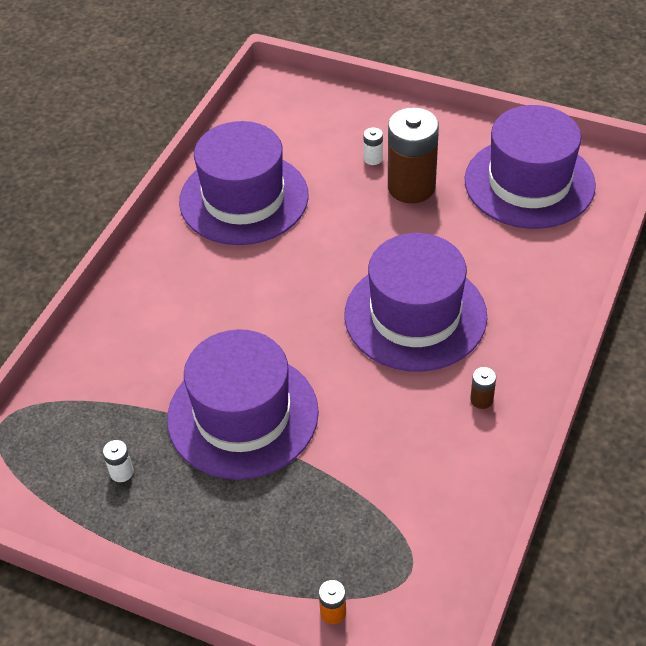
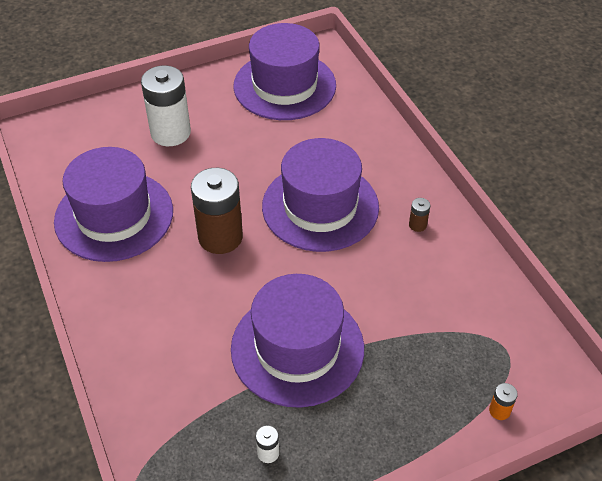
camera: 50 degrees left, 0 degrees up
(373, 158) = (170, 133): white battery -> white battery, size x2.45
(411, 187) = (218, 134): brown battery -> brown battery (220, 237)

